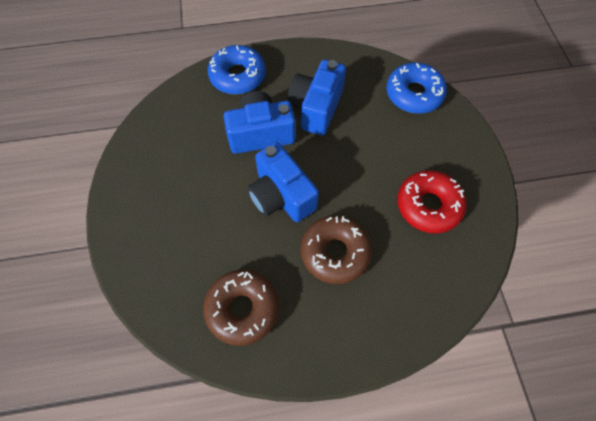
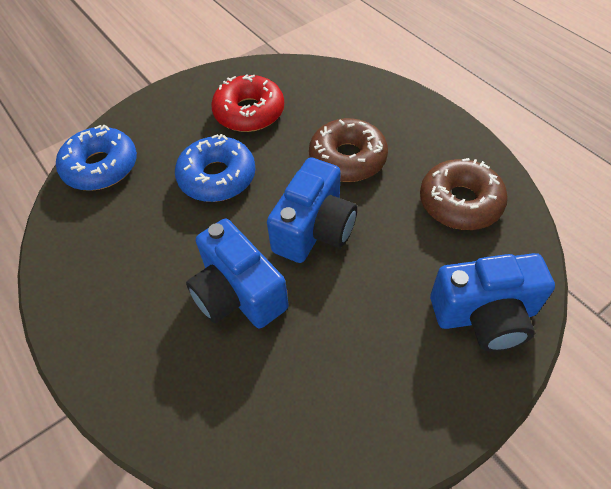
camera: 115 degrees left, 10 degrees down
(238, 76) = (144, 380): blue donut -> blue donut (217, 177)
(316, 108) = (165, 251): blue camera -> blue camera (484, 315)

